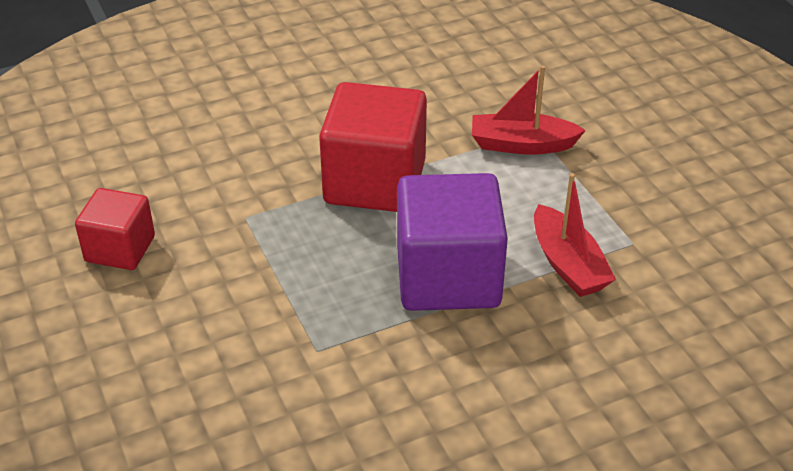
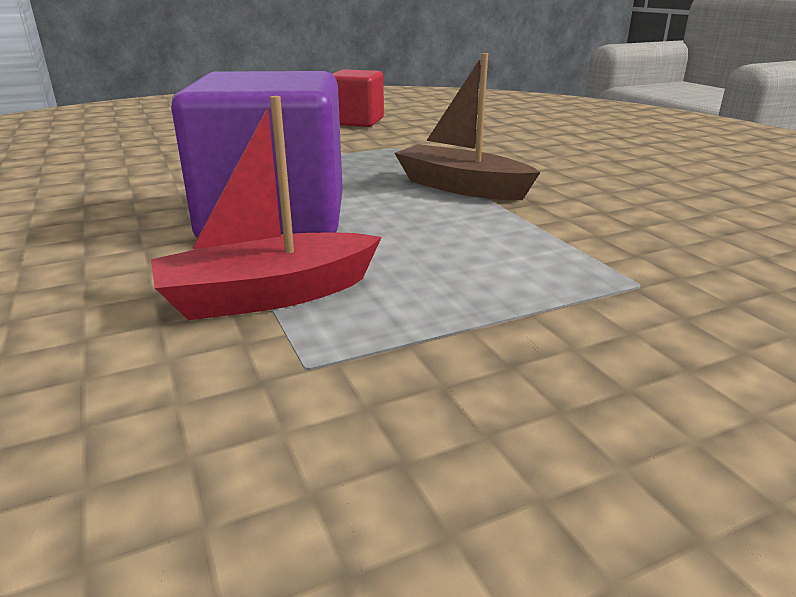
camera: 90 degrees right, 15 degrees down
(375, 182) = (461, 187): red cube -> brown boat
(521, 144) = (592, 271): red boat -> none

